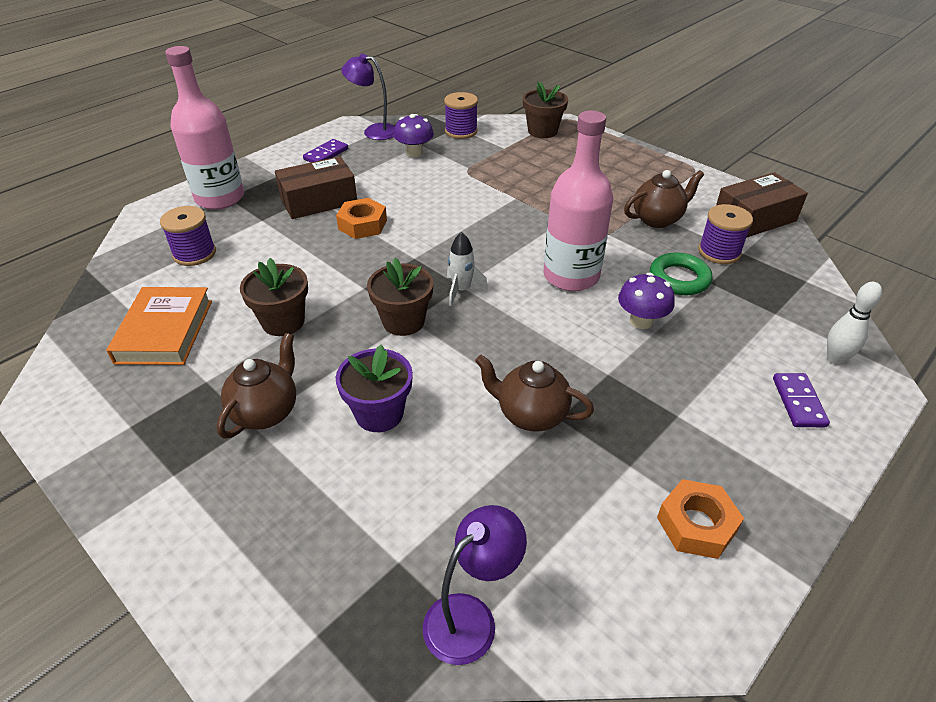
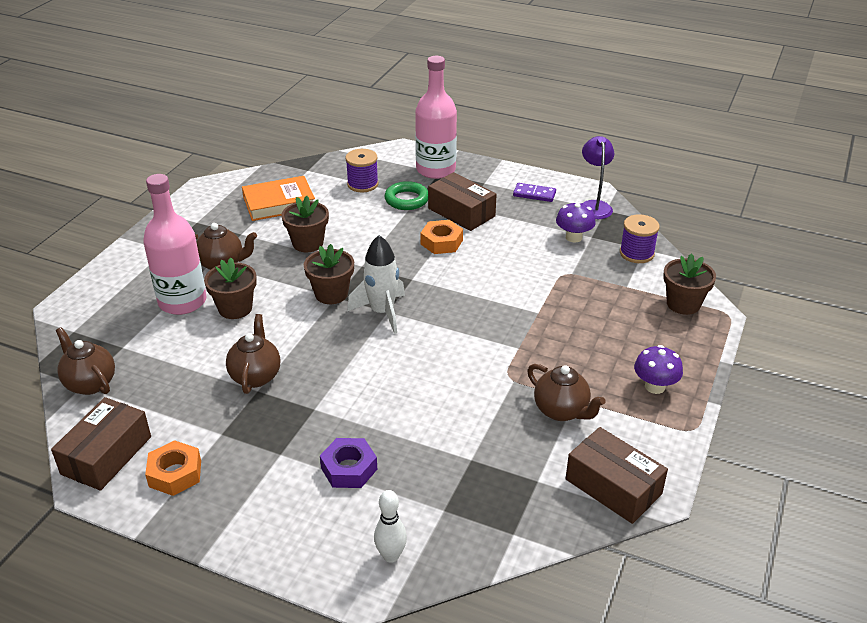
camera: 70 degrees right, 5 degrees down
(379, 413) = (235, 308): purple flower pot -> brown flower pot
(461, 290) = (382, 312): white rocket -> white rocket, size x1.60
(471, 617) = (90, 383): purple lamp -> brown teapot
(571, 276) = (432, 368): pink bottle -> pink bottle (182, 302)
(641, 321) = (389, 419): purple mushroom -> purple mushroom (655, 386)
(645, 606) = (106, 455): none -> brown box
(679, 279) = (465, 437): green ring -> green ring (407, 200)
(711, 364) = (349, 468): none -> purple nut
(719, 252) = (528, 462): purple spool -> none
(798, 402) = (321, 529): purple domino -> none

